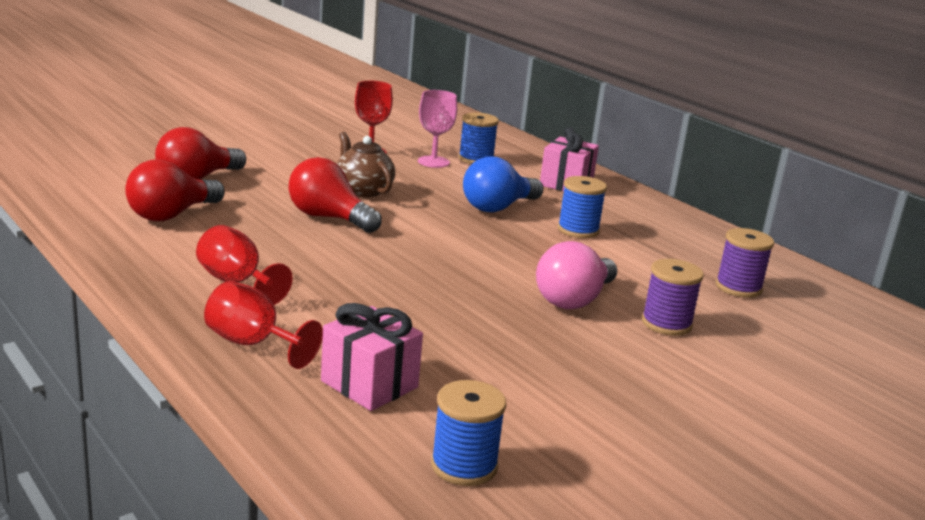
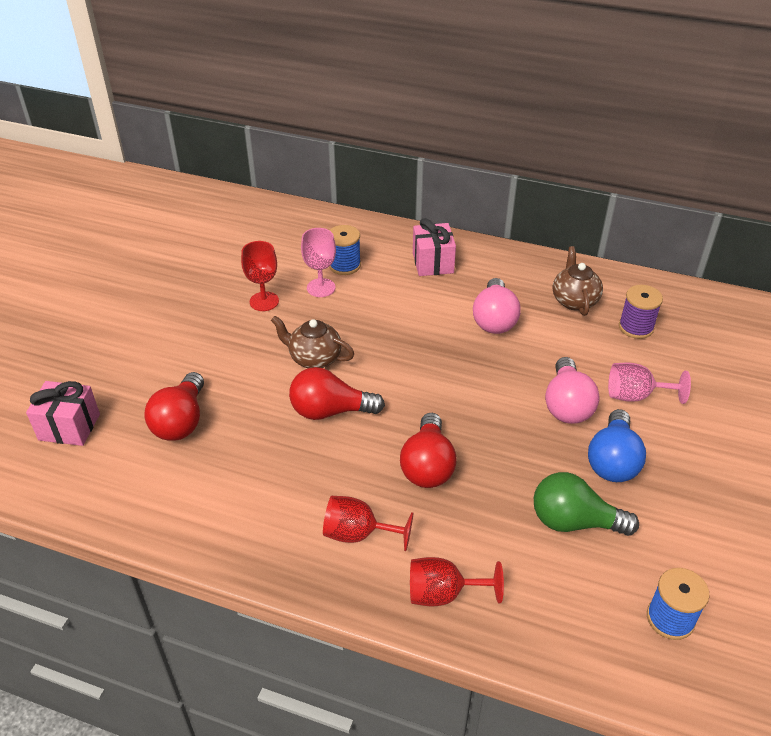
camera: 30 degrees left, 20 degrees up
(172, 215) = (219, 482): red light bulb -> red light bulb (428, 466)
(369, 384) = (549, 582): pink gift -> pink gift (69, 427)
(460, 363) = (574, 521): none -> green light bulb
(498, 207) = (421, 323): blue light bulb -> blue light bulb (612, 461)
(578, 230) = (494, 319): blue spool -> pink light bulb
(666, 323) = (635, 396): purple spool -> pink goblet
(689, 249) = (574, 300): none -> brown teapot

